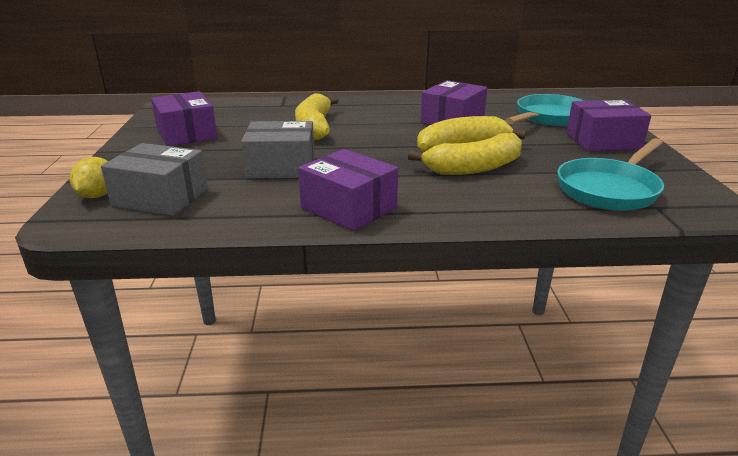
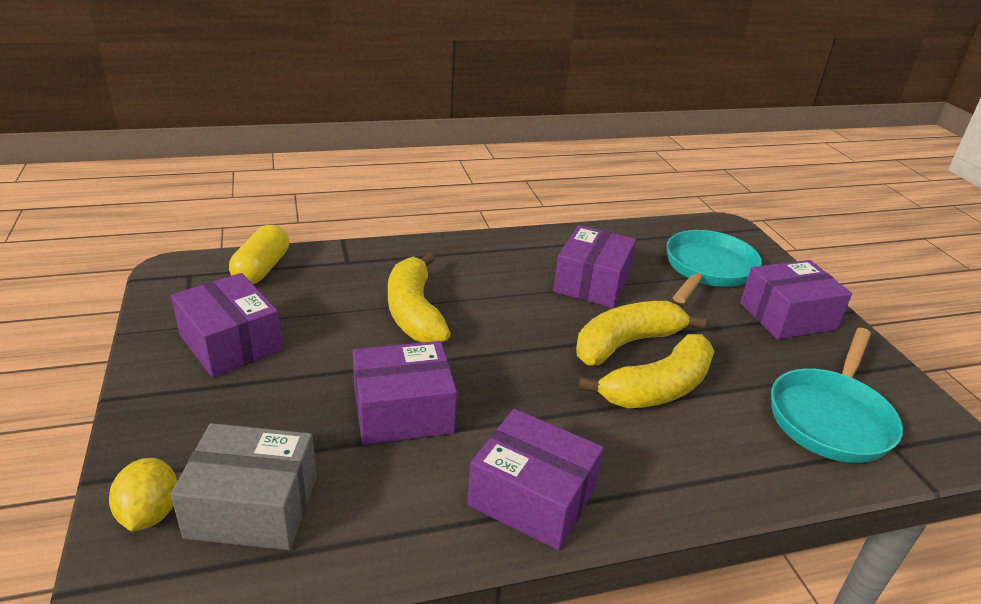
camera: 15 degrees left, 5 degrees up
(224, 106) = (262, 269): none -> yellow capsule
(281, 167) = (403, 411): grey box -> purple box

